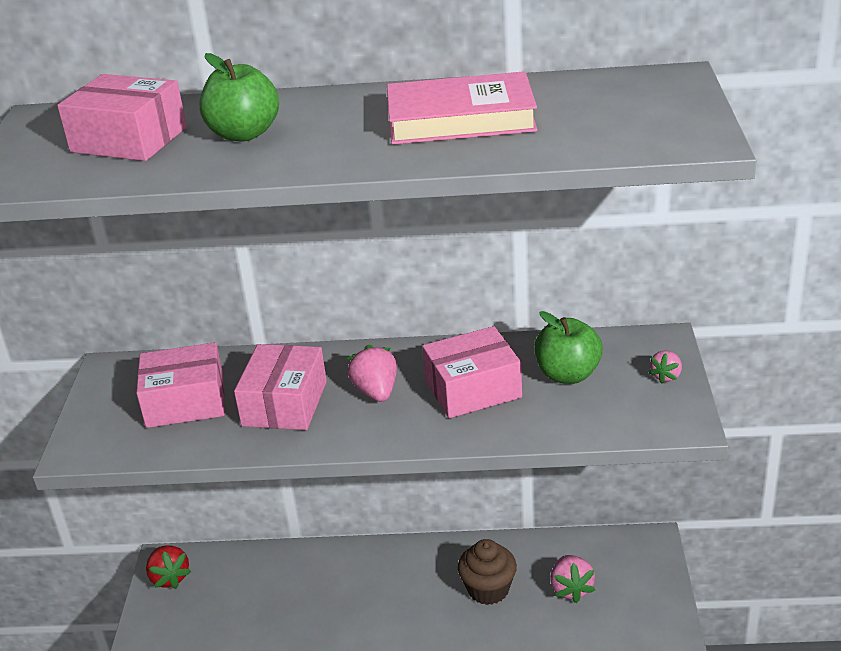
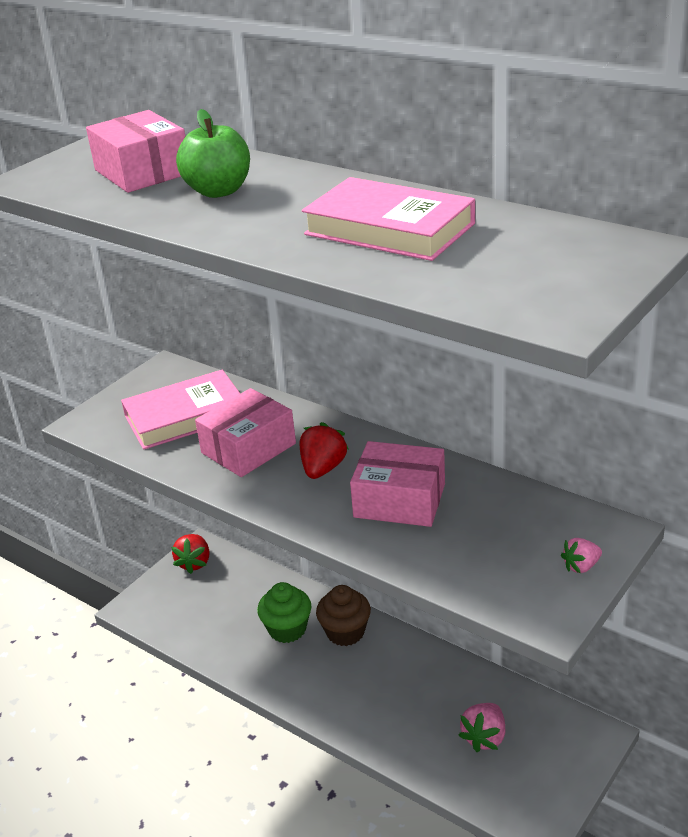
camera: 35 degrees right, 0 degrees up
(185, 402) = (185, 416): pink box -> pink book
(321, 590) = (287, 629): none -> green cupcake
(376, 392) = (323, 468): pink strawberry -> red strawberry
(488, 589) = (414, 699): brown cupcake -> brown cupcake (345, 632)
(568, 374) = (493, 524): green apple -> none

